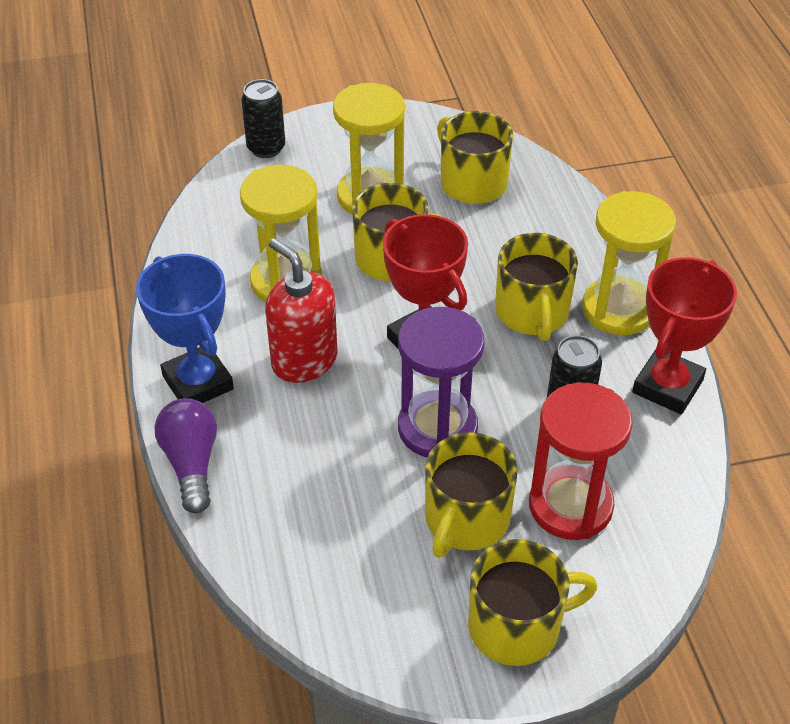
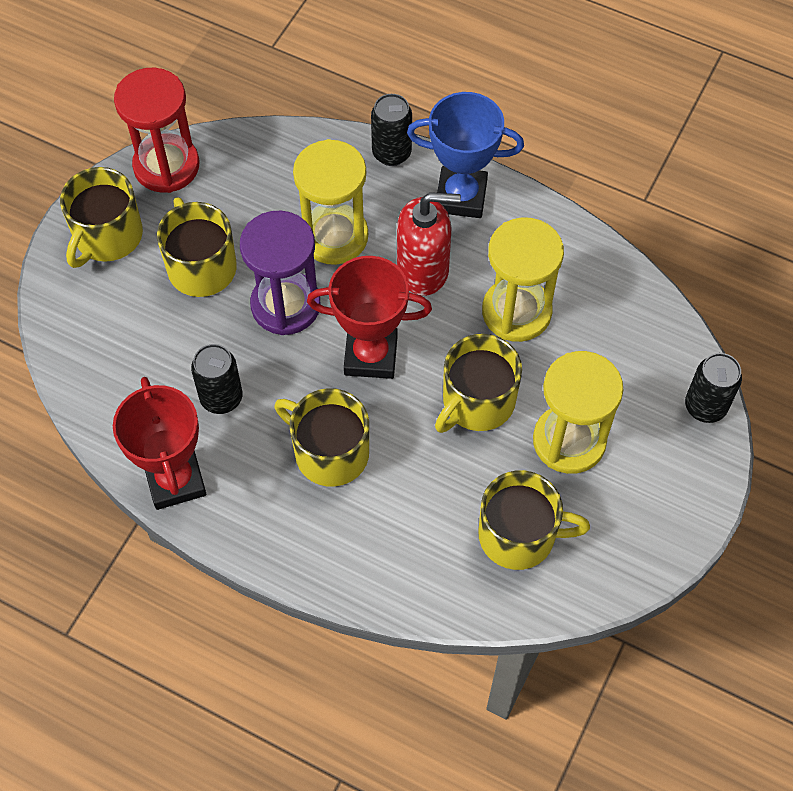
camera: 130 degrees right, 15 degrees up
(191, 464) = (391, 153): purple light bulb -> black can
(570, 506) = (150, 331): red hourglass -> red hourglass (166, 166)
(618, 309) = (275, 517): yellow hourglass -> yellow hourglass (334, 236)

